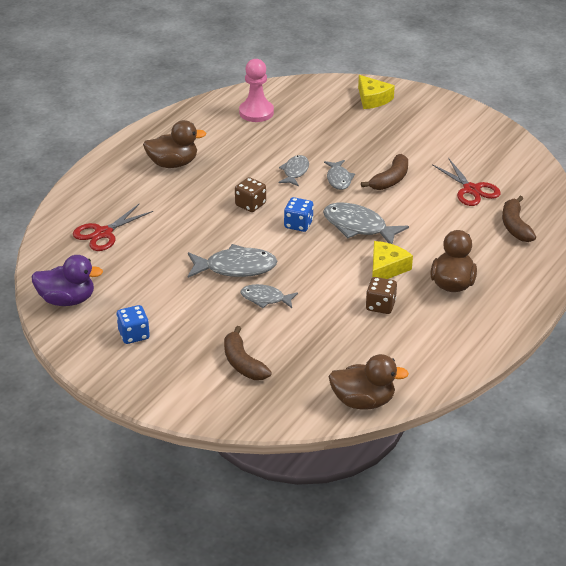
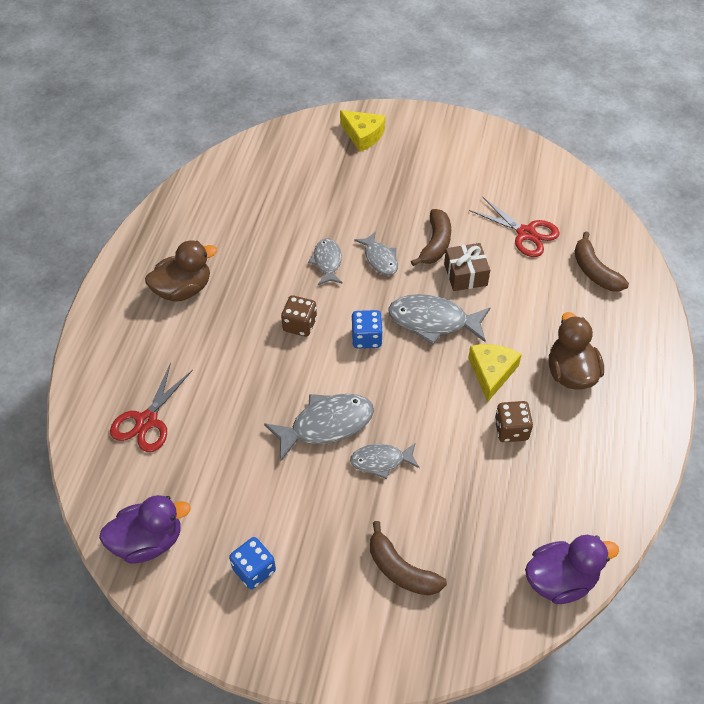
camera: 20 degrees left, 15 degrees up
(256, 112) = (245, 188): pink pawn -> none
(363, 401) = (560, 580): brown duck -> purple duck
(403, 204) = (465, 274): none -> brown gift

